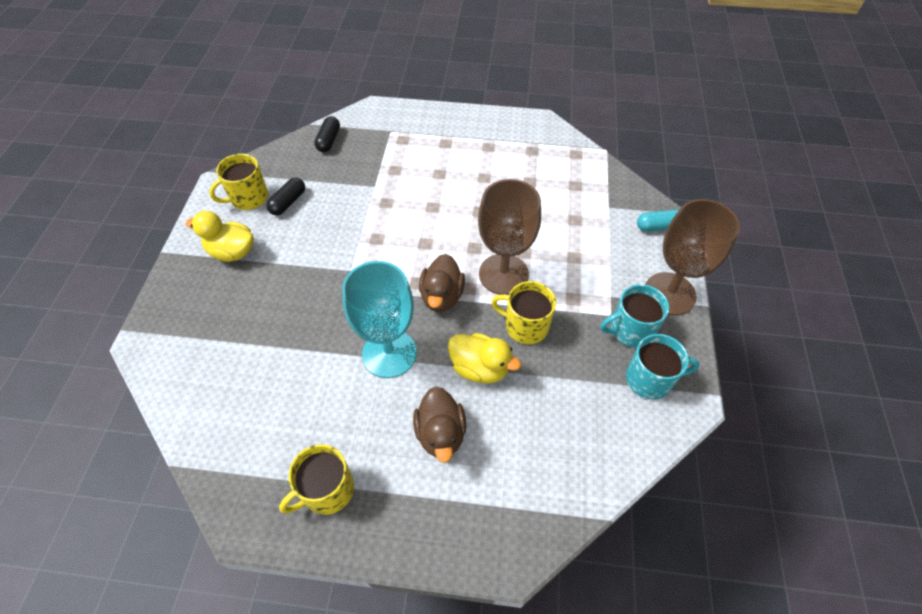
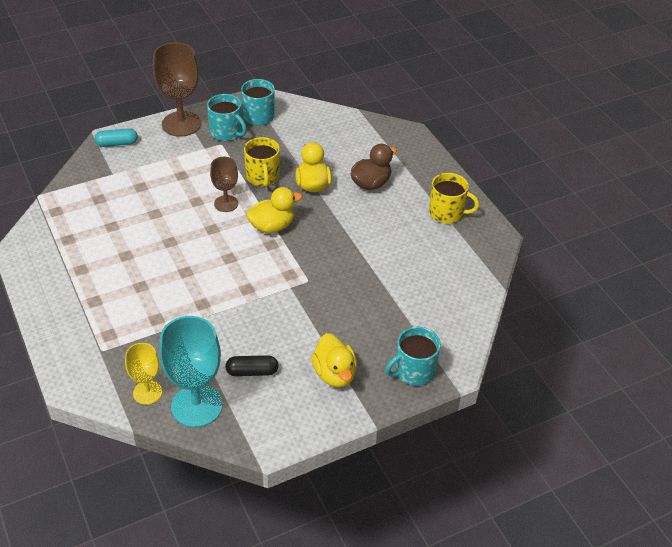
camera: 125 degrees left, 10 degrees down
(175, 309) = (413, 371): none -> turquoise mug
(248, 198) = (269, 405): yellow mug -> none
(329, 140) = (147, 392): black capsule -> yellow goblet
(389, 353) = (340, 230): turquoise goblet -> turquoise goblet (196, 406)
(442, 296) = (272, 226): brown duck -> yellow duck
(503, 274) = (226, 203): brown goblet -> brown goblet, size x0.57
(659, 226) = (117, 143): turquoise capsule -> turquoise capsule turned 60 degrees counterclockwise

